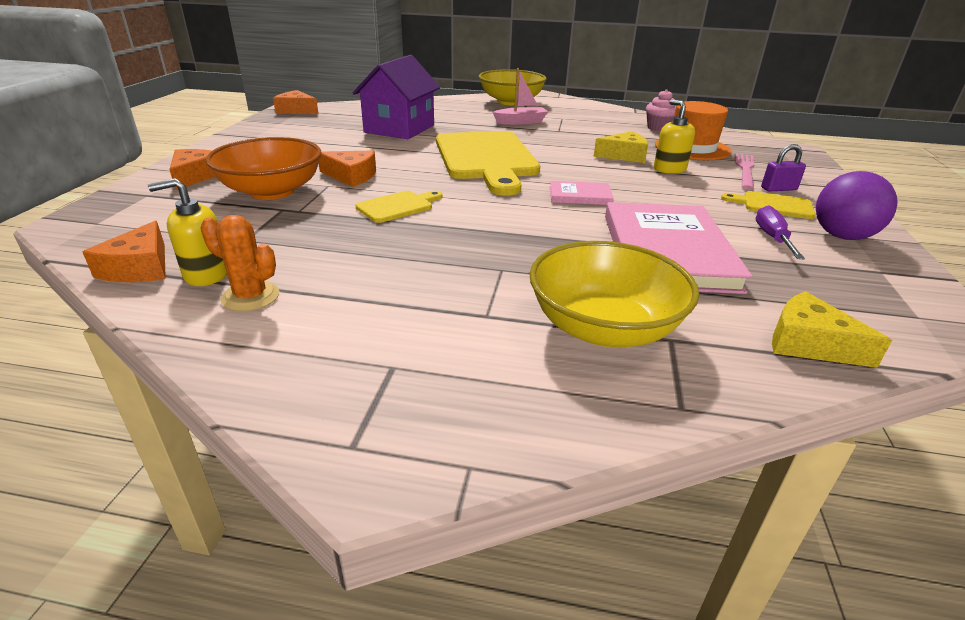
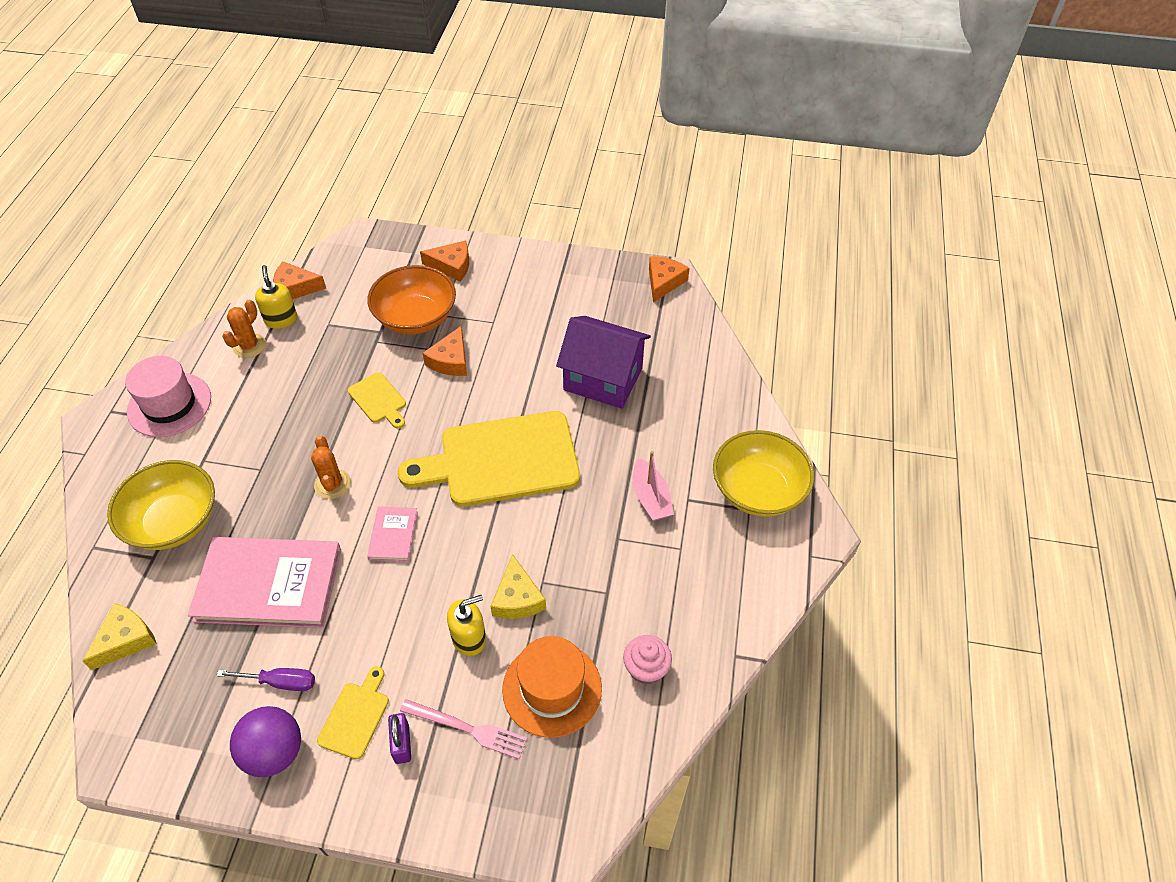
camera: 90 degrees right, 20 degrees up
(358, 364) = (169, 405): none -> pink hat
(521, 225) = (332, 484): none -> orange cactus

